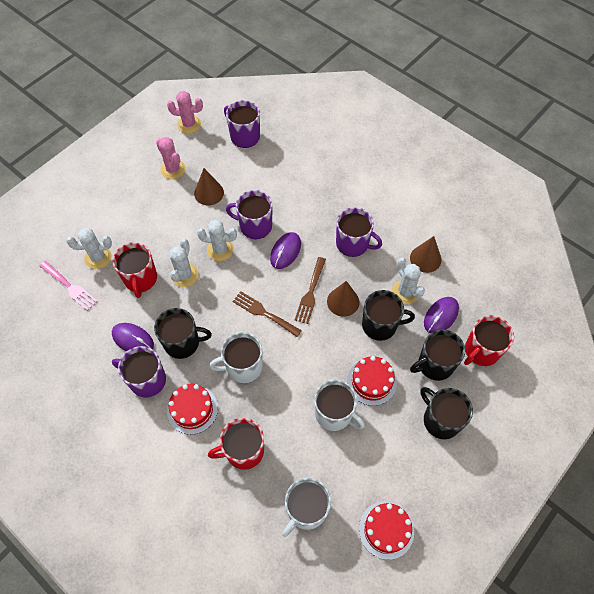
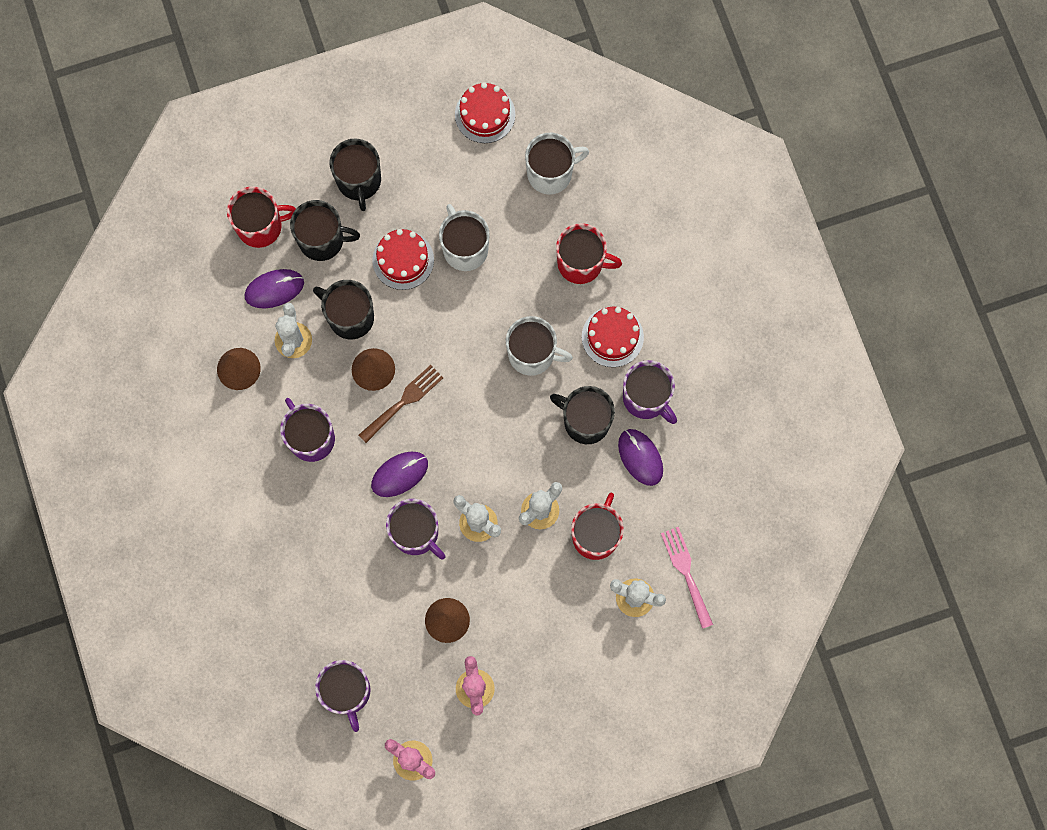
camera: 150 degrees left, 15 degrees up
(264, 313) = (473, 406): brown fork -> none

